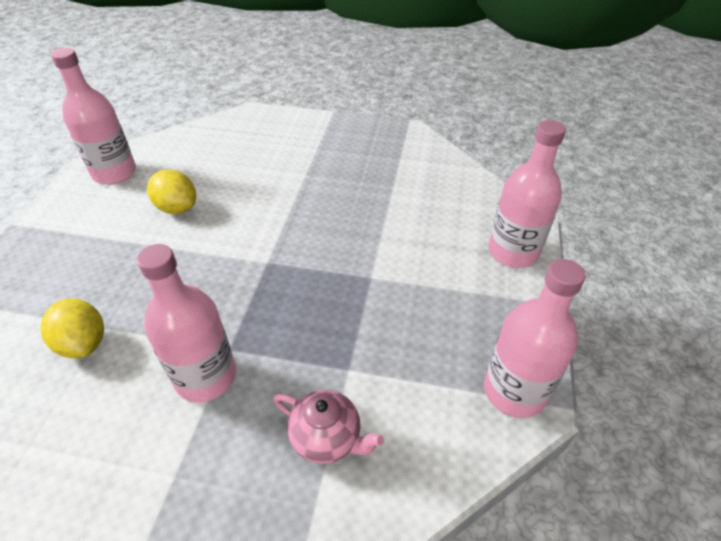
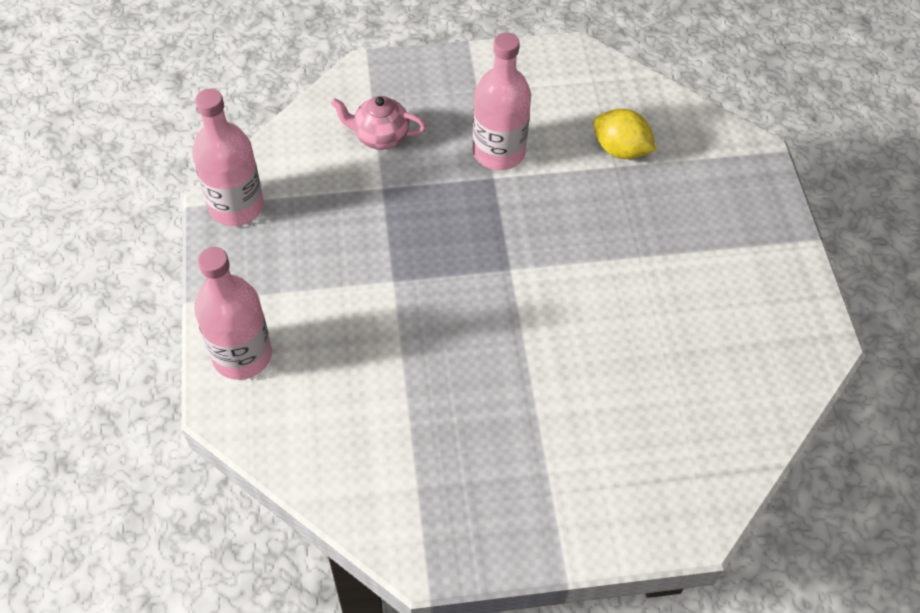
camera: 160 degrees right, 10 degrees up
(114, 173) = (782, 341): pink bottle -> none
(177, 208) = (659, 309): yellow lemon -> none

